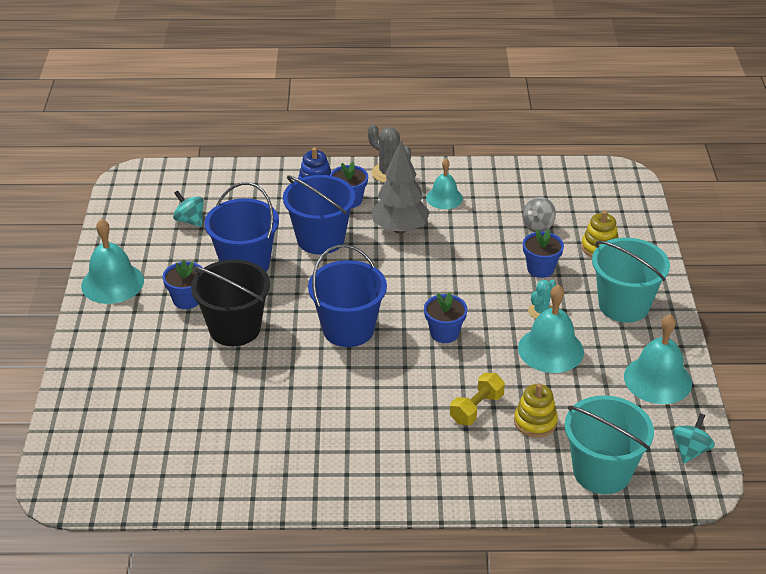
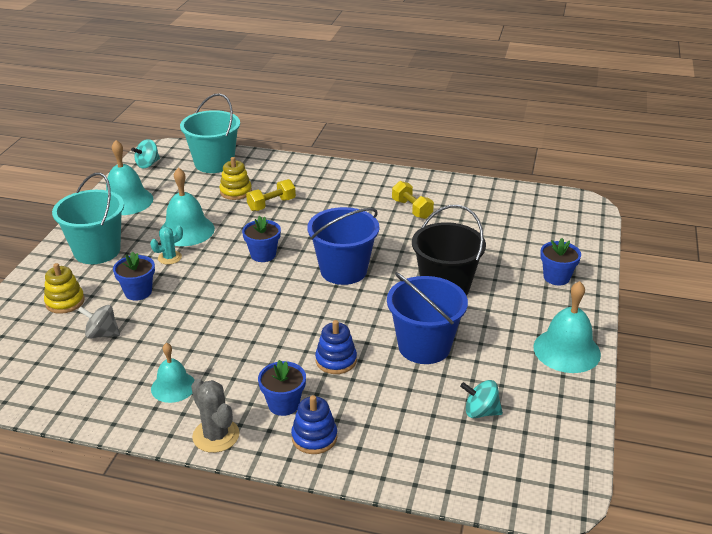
camera: 165 degrees left, 5 degrees down
(187, 300) = (489, 320): blue flower pot -> blue flower pot (556, 277)
(190, 220) = (480, 412): turquoise spinning top -> turquoise spinning top turned 135 degrees clockwise
(295, 435) = (412, 209): none -> yellow dumbbell
(320, 239) = (336, 360): blue bucket -> blue stacking toy
(400, 229) = (245, 357): grey tree -> none
(538, 226) = (102, 334): grey spinning top -> grey spinning top turned 135 degrees counterclockwise

